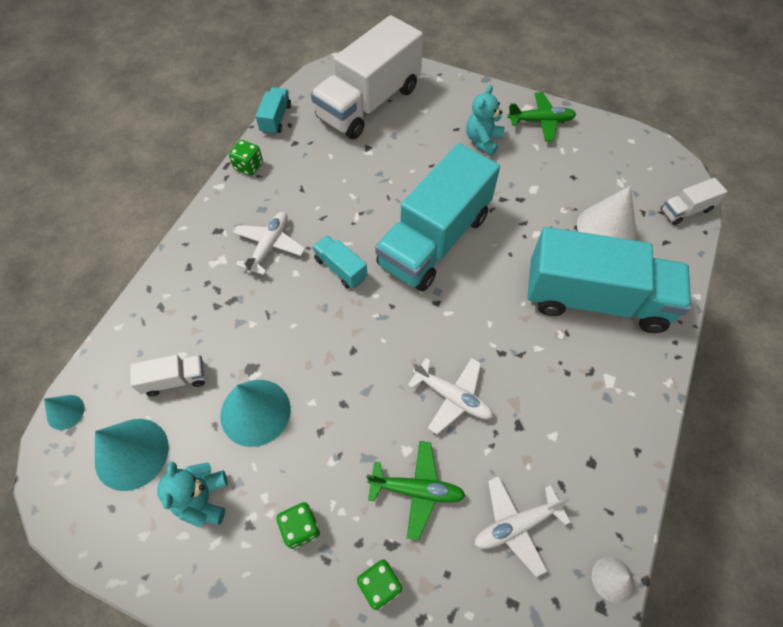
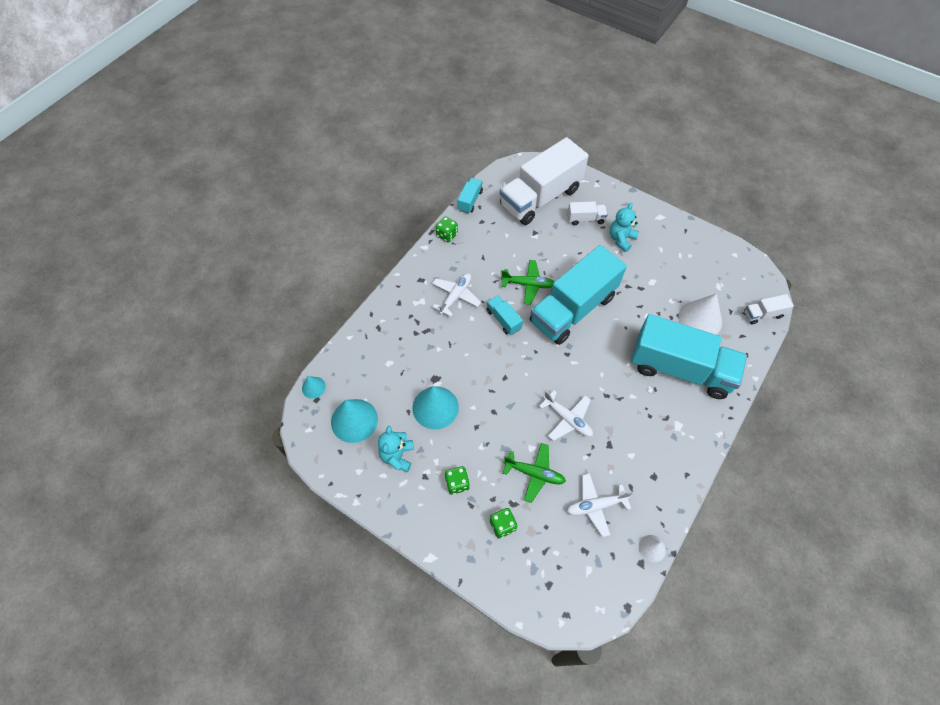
camera: 10 degrees right, 0 degrees up
(175, 379) = (385, 378): white truck -> white truck (585, 219)
(541, 121) = (668, 230): green plane -> green plane (528, 284)

